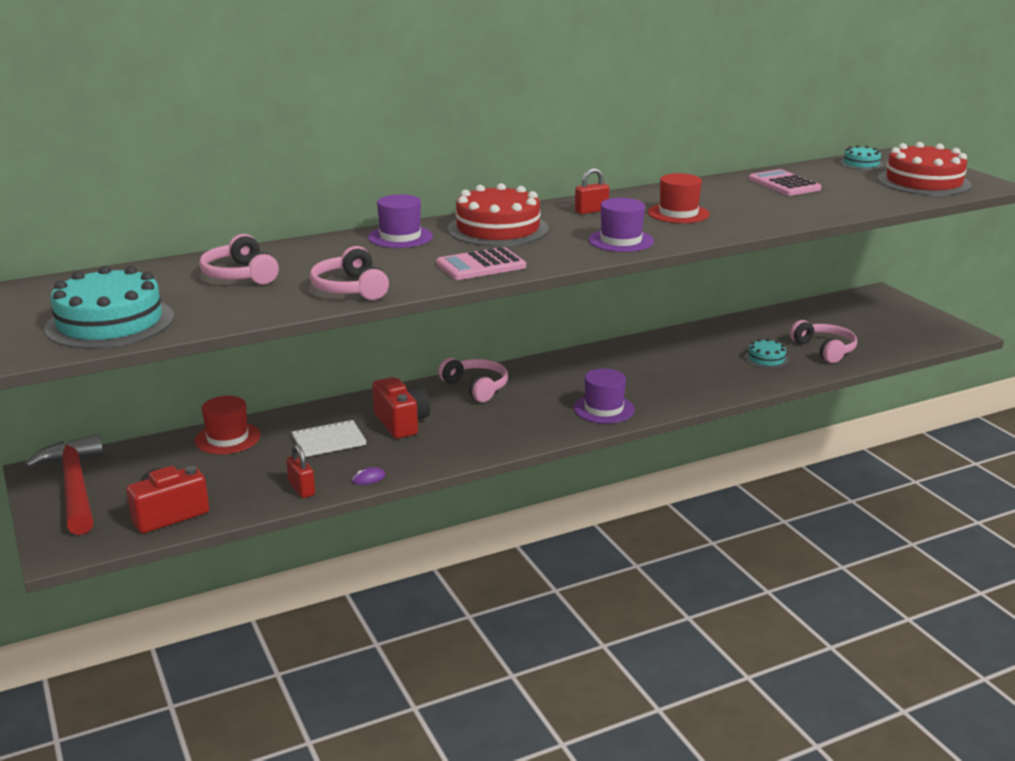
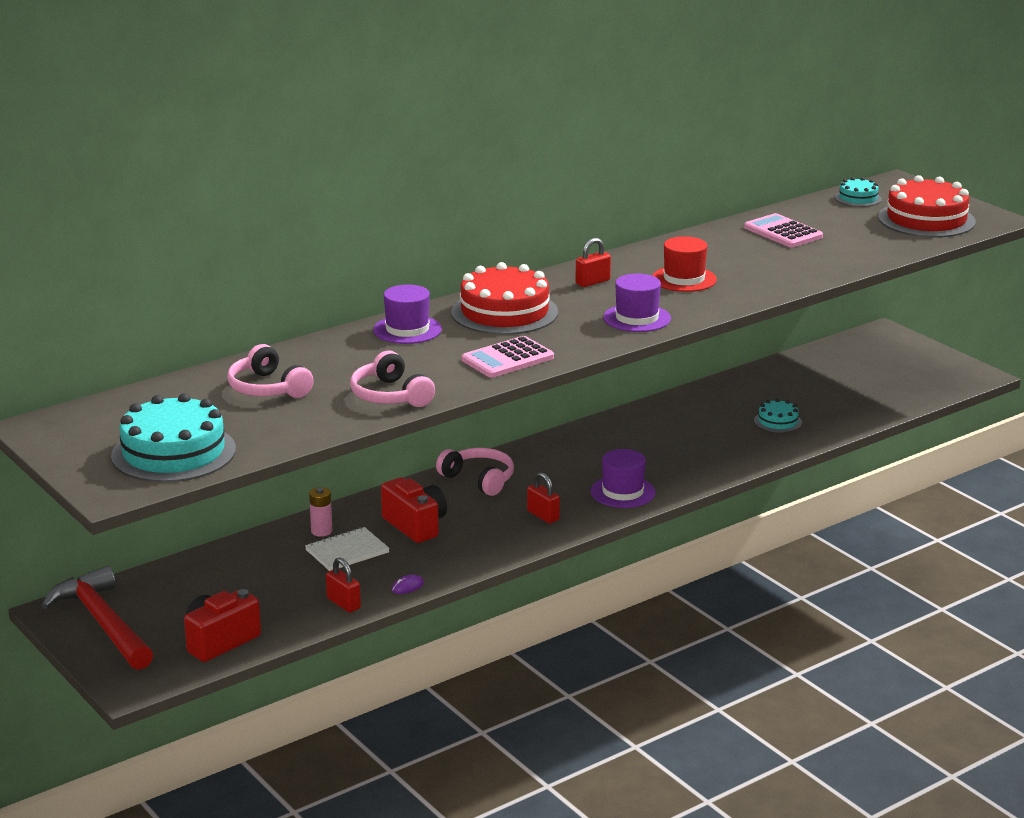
camera: 10 degrees left, 0 degrees up
(227, 438) = (237, 558): red hat -> none
(315, 421) = (321, 531): none -> pink battery
(522, 424) = (543, 516): none -> red padlock
(824, 349) = (836, 405): pink headphones -> none

